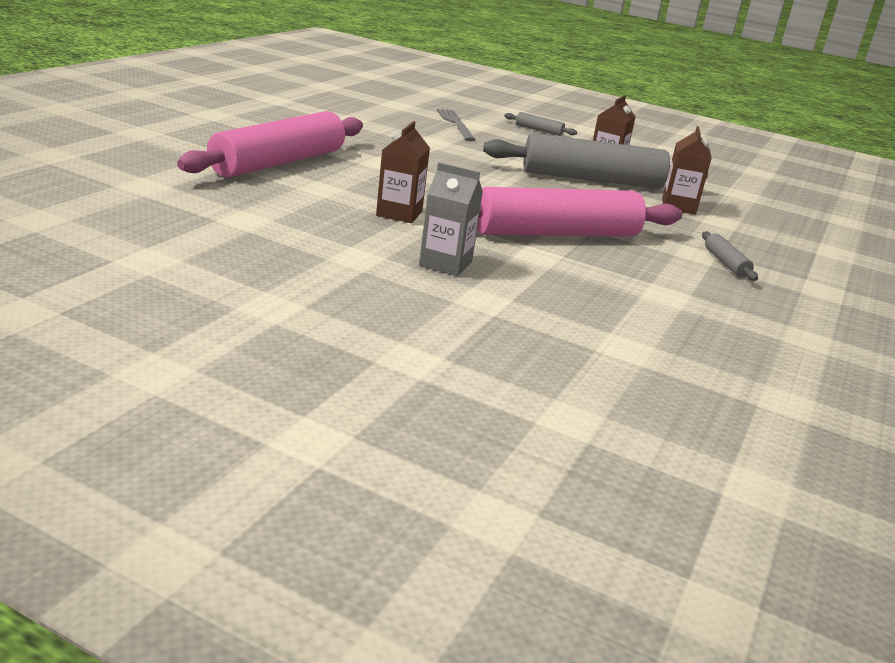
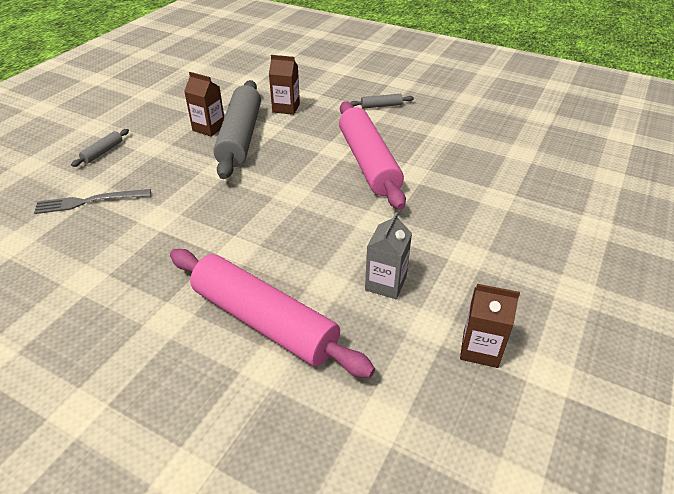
camera: 85 degrees left, 15 degrees up
(399, 213) = (367, 235): brown carton -> brown carton (480, 349)
(445, 264) = (452, 212): grey carton -> grey carton (385, 283)

